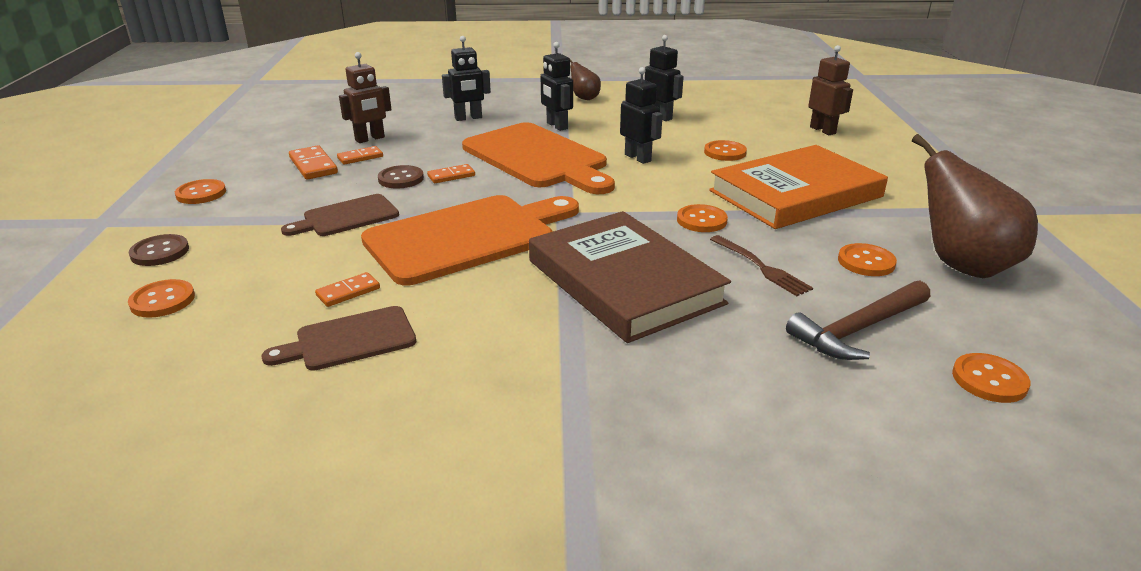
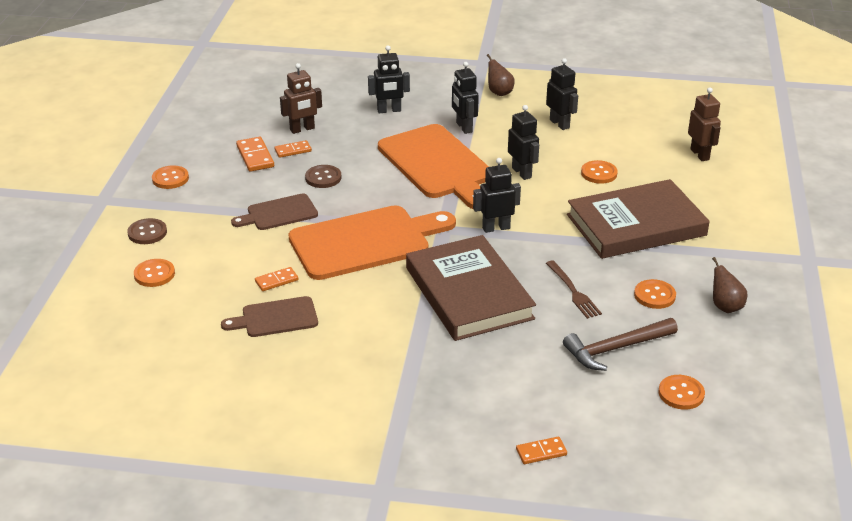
camera: 10 degrees right, 5 degrees up
(451, 176) = (363, 178): orange domino -> orange domino (541, 452)
(630, 209) = (496, 228): none -> black robot
(701, 220) = (548, 244): orange button -> none
(795, 194) = (636, 225): orange book -> brown book
(961, 266) = (725, 306): brown pear -> brown pear, size x0.49

